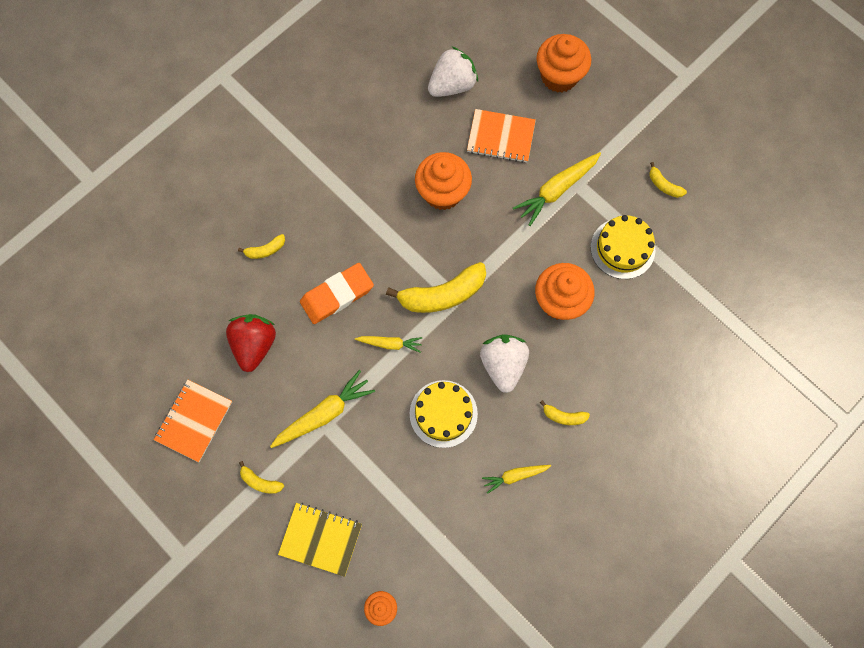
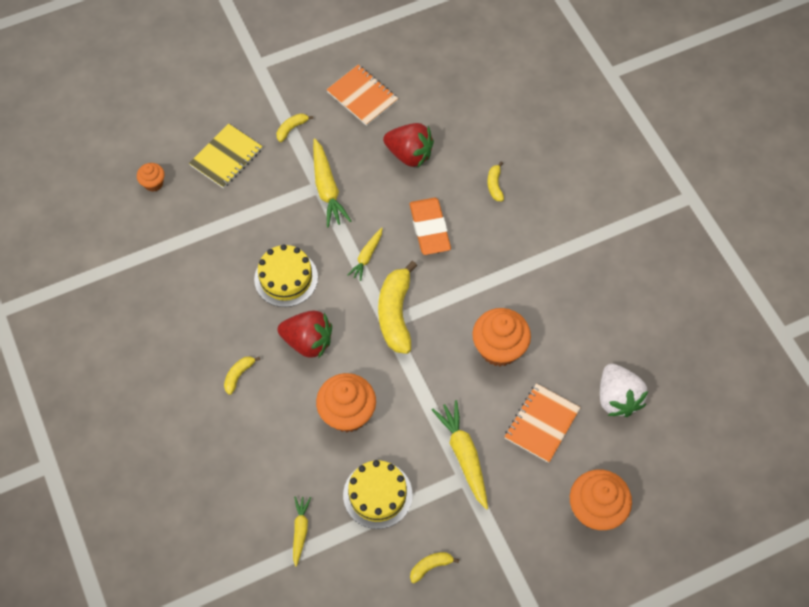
camera: 110 degrees right, 10 degrees down
(503, 365) = (308, 341): white strawberry -> red strawberry
(515, 476) = (206, 316): yellow carrot -> yellow carrot (300, 531)

